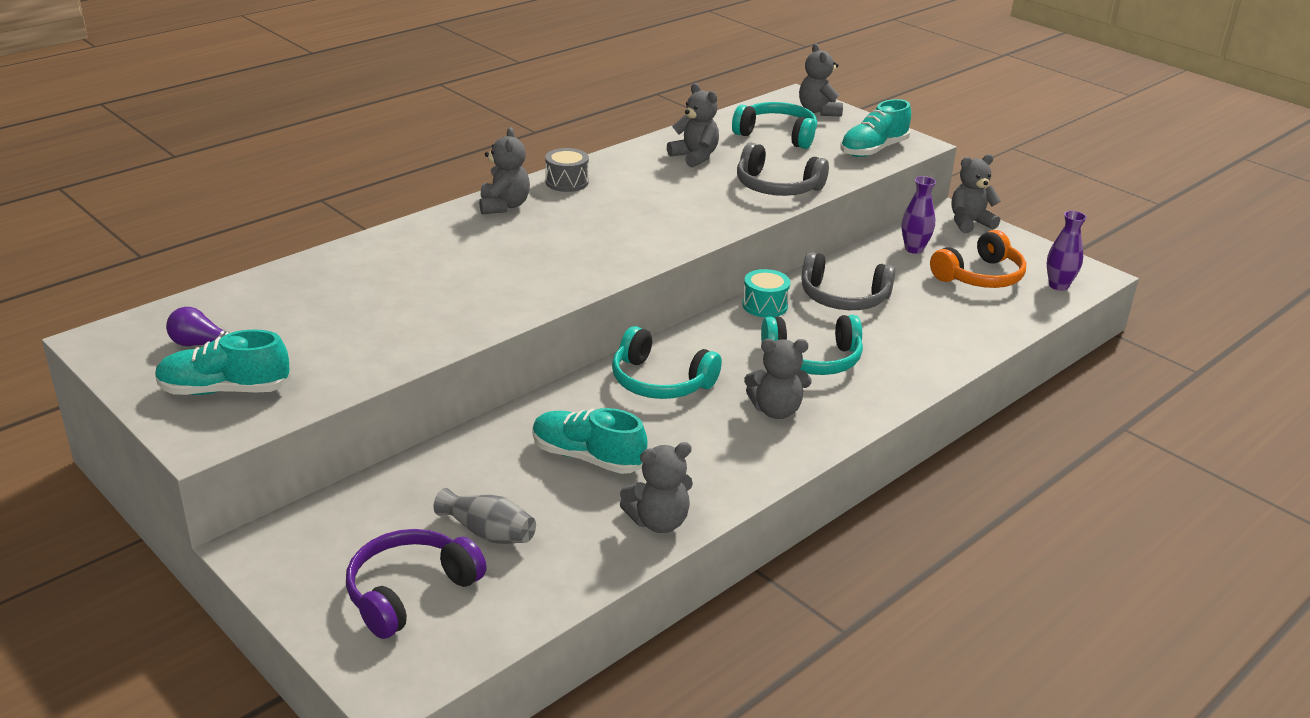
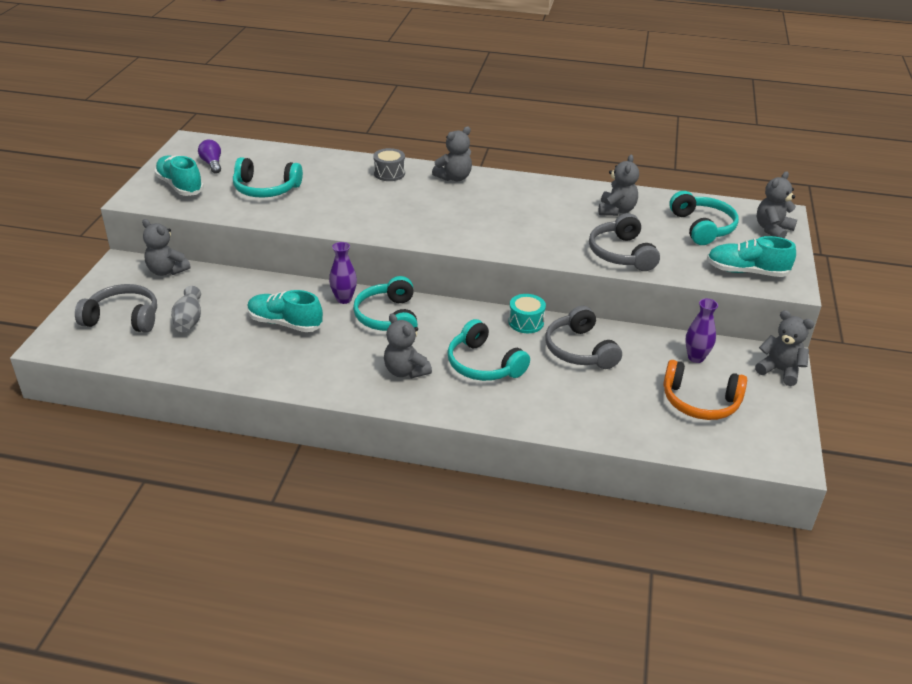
camera: 55 degrees right, 5 degrees up
(341, 328) = (265, 189): none -> turquoise headphones
(410, 592) = (123, 318): purple headphones -> grey headphones
(567, 182) = (512, 184): grey drum -> grey drum (389, 173)
(587, 457) = (285, 323): turquoise shoe -> turquoise shoe turned 60 degrees counterclockwise
(658, 522) = (248, 370): grey teddy bear -> grey teddy bear (167, 271)
(1058, 285) = (744, 446): purple vase -> purple vase (344, 299)

